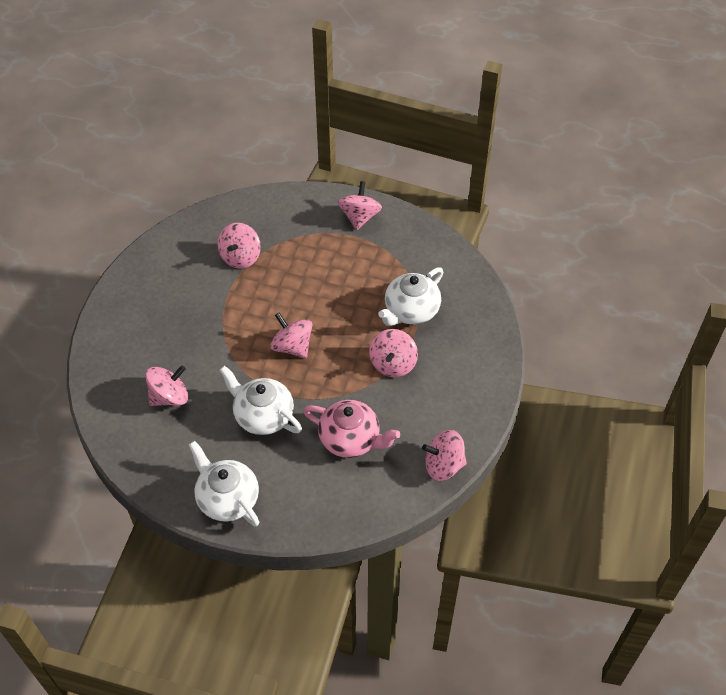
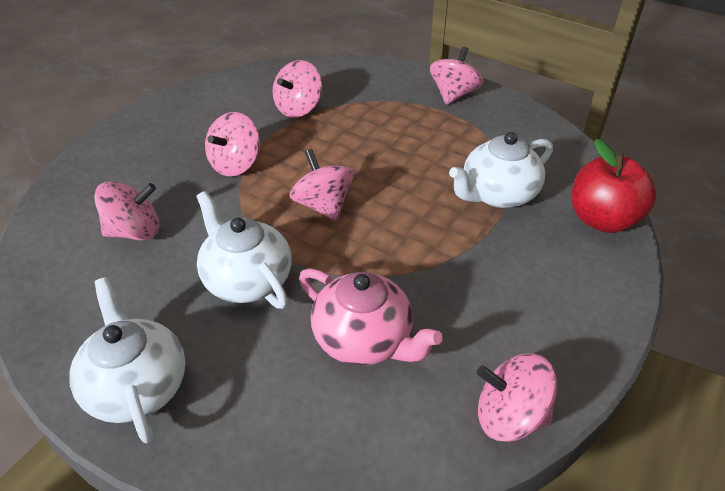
camera: 15 degrees right, 10 degrees down
(393, 364) = (457, 251): pink spinning top -> pink spinning top (235, 164)
(483, 318) = (602, 219): none -> red apple

